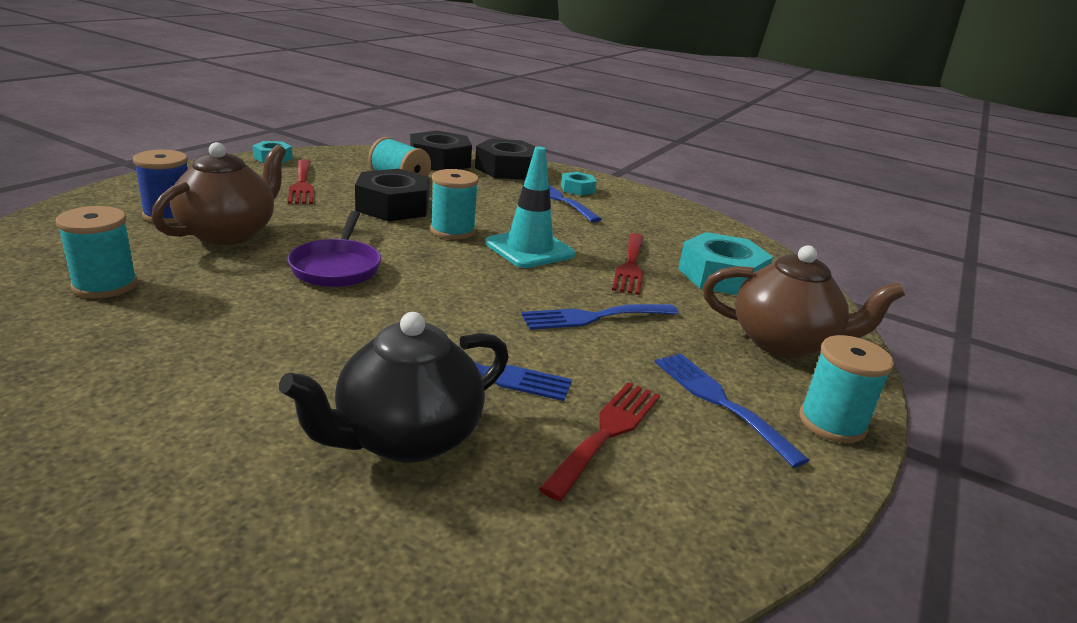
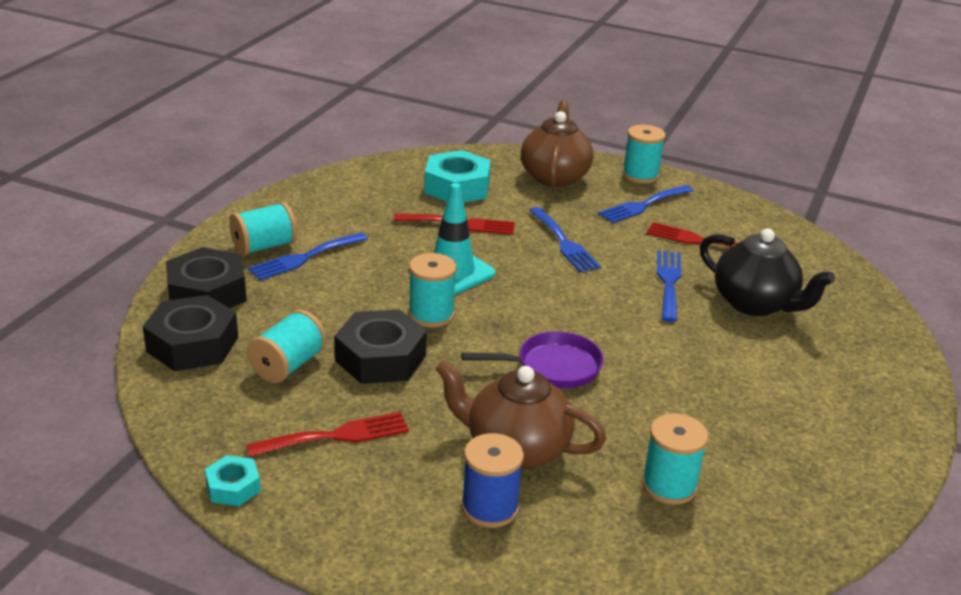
camera: 95 degrees left, 5 degrees up
(577, 189) = (264, 247): turquoise nut -> turquoise spool

